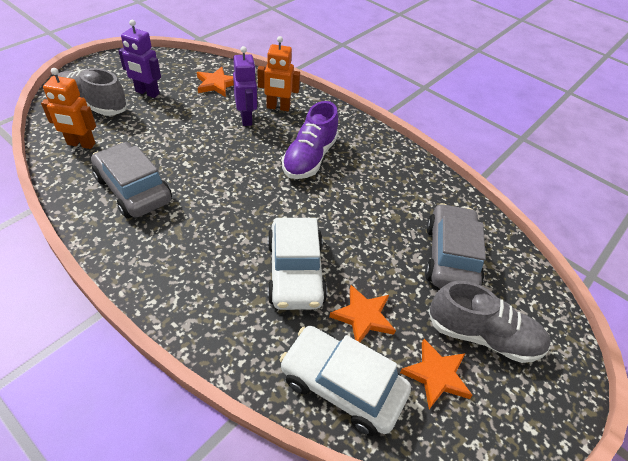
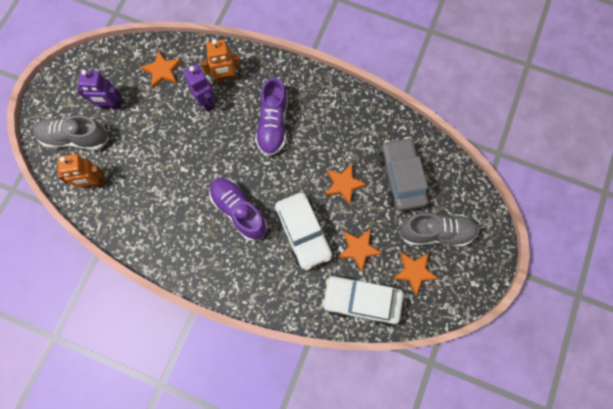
camera: 15 degrees left, 25 degrees up
(133, 189) = (158, 209): grey car -> none
(226, 222) = (239, 211): none -> purple shoe
(371, 238) = (343, 184): none -> orange star

